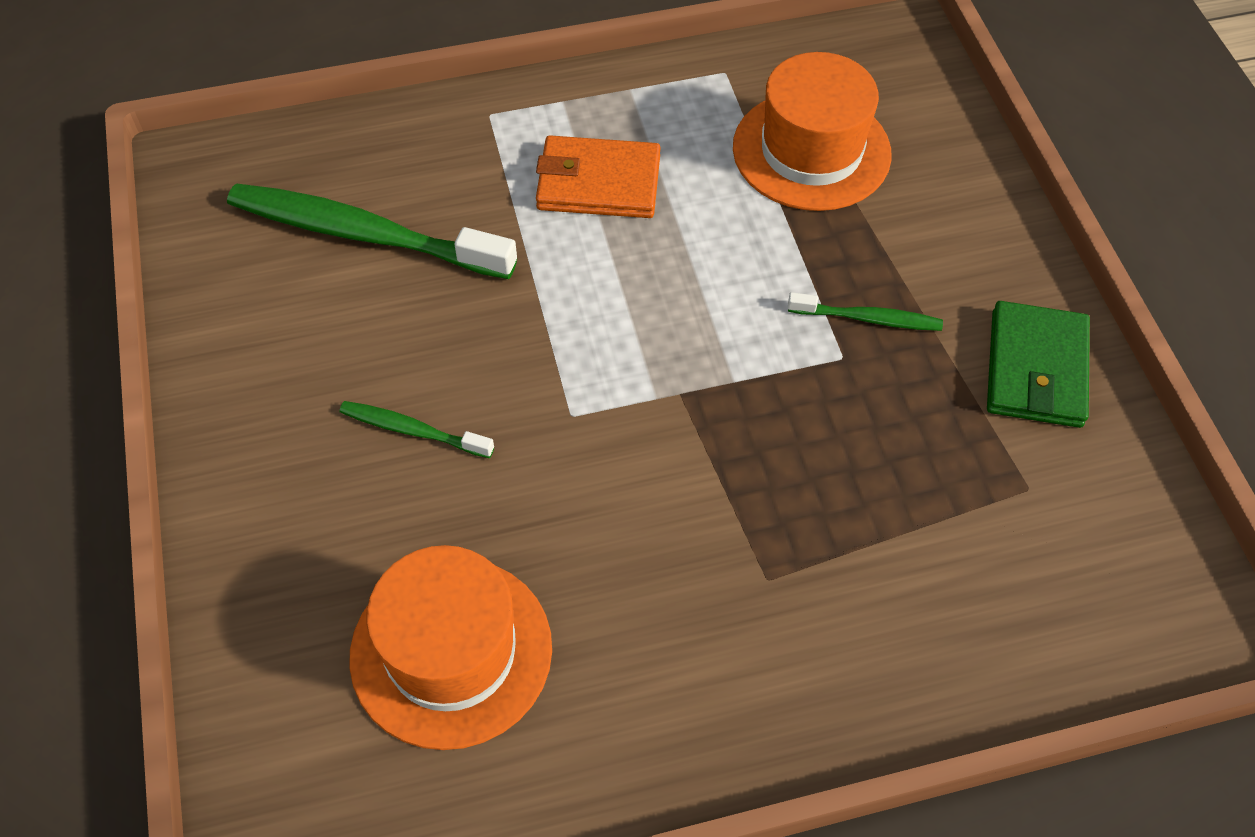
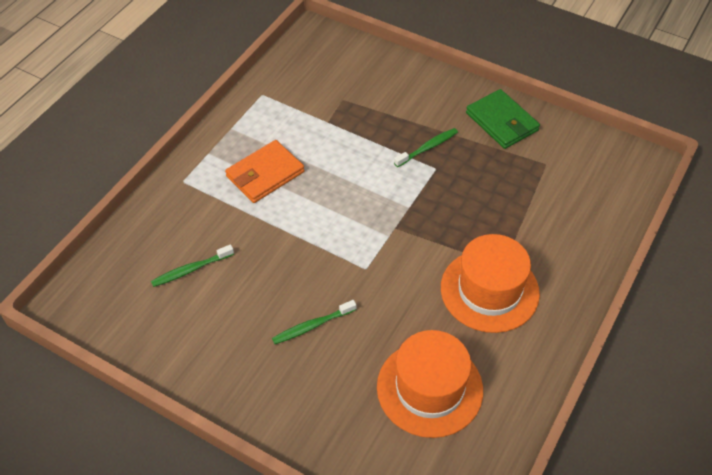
camera: 45 degrees left, 5 degrees down
(364, 234) = (191, 270): green toothbrush -> green toothbrush, size x0.49
(811, 151) = (333, 101): orange hat -> orange hat (489, 290)

